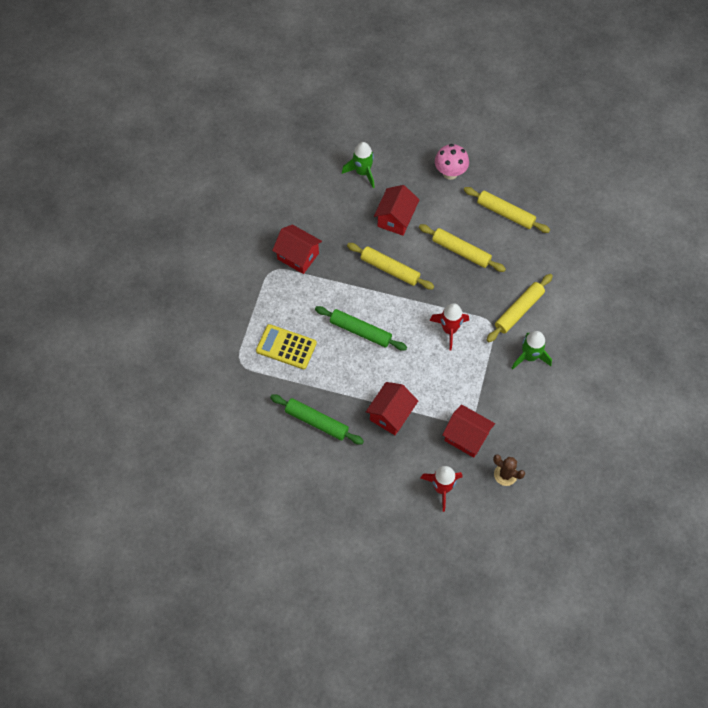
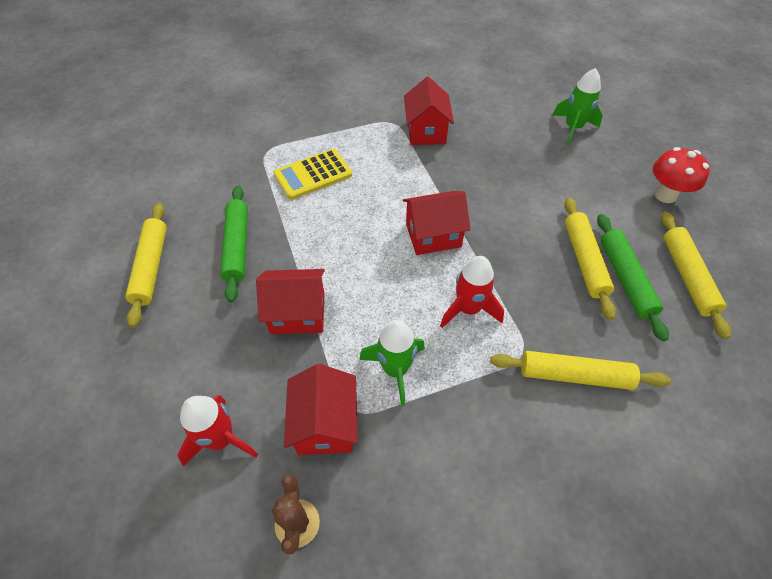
camera: 55 degrees right, 10 degrees down
(286, 347) = (313, 175): yellow calculator -> yellow calculator turned 105 degrees counterclockwise
(360, 331) = (386, 224): green rolling pin -> green rolling pin (625, 279)
(389, 269) = (488, 208): yellow rolling pin -> yellow rolling pin (151, 267)
(396, 219) = (554, 180): red house -> red house (433, 235)
(450, 173) = (665, 195): pink mushroom -> red mushroom
(529, 356) = (520, 435): green rocket -> green rocket (395, 369)

